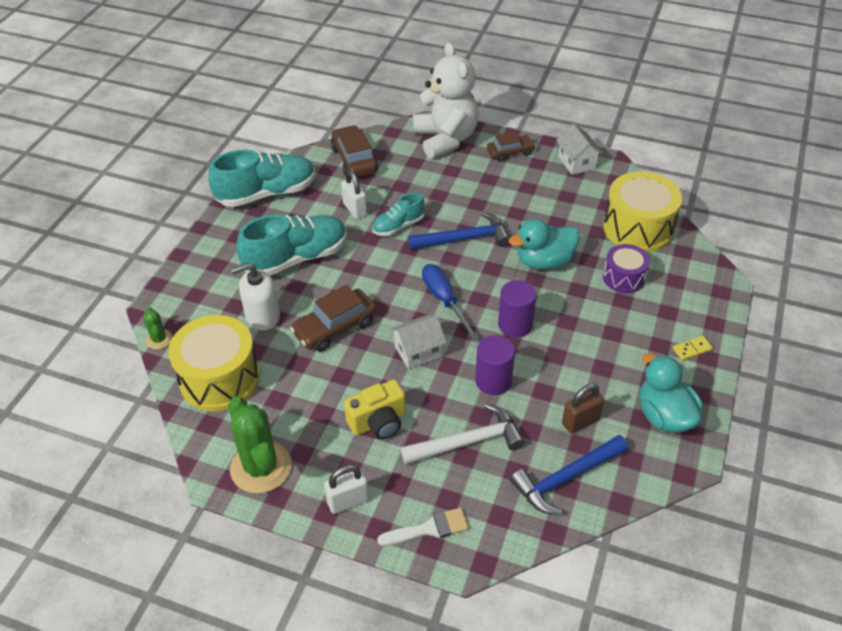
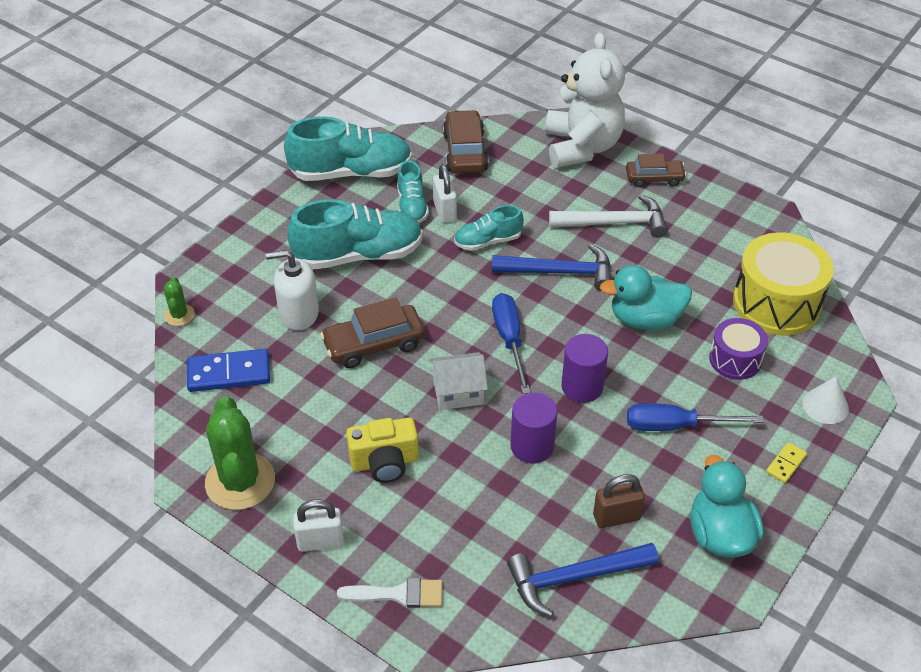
camera: 15 degrees right, 0 degrees up
(219, 379) = (229, 373): yellow drum -> blue domino
(327, 211) = (412, 206): none -> turquoise shoe
(468, 442) = (477, 509): white hammer -> white hammer (614, 223)
(576, 162) = (731, 206): white house -> none
(598, 339) = (675, 426): none -> blue screwdriver
(692, 349) = (786, 464): yellow domino -> yellow domino turned 45 degrees counterclockwise
(703, 298) = (825, 405): none -> white cone

